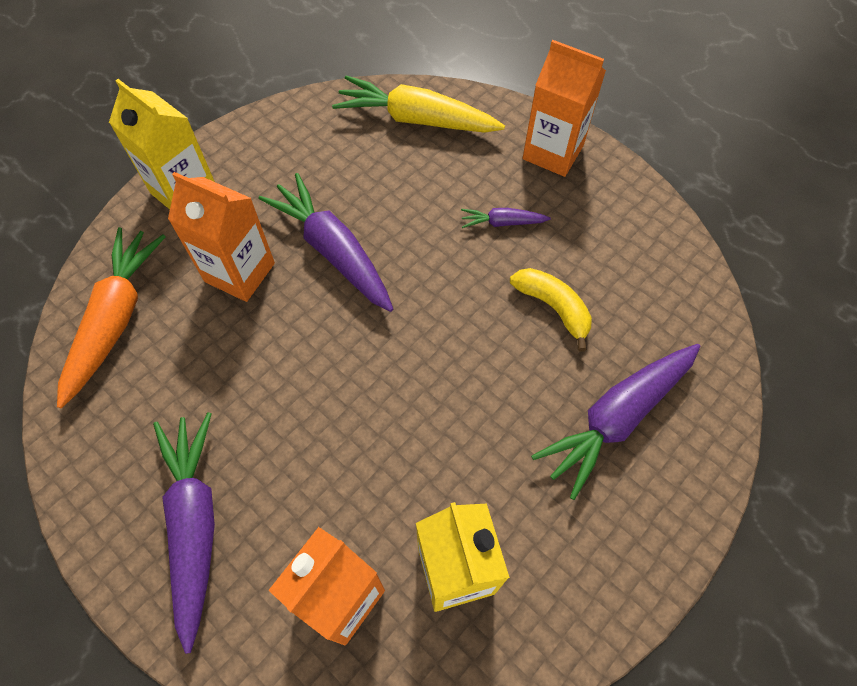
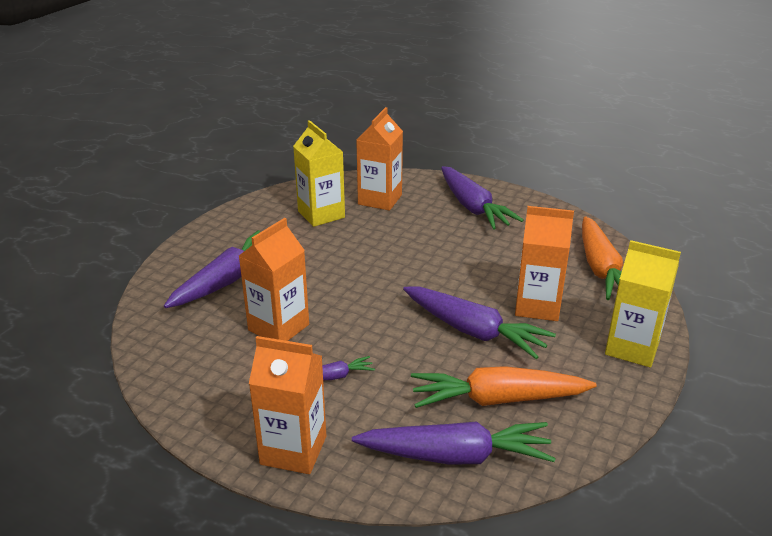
camera: 165 degrees right, 30 degrees down
(353, 162) = (498, 399): none -> orange carrot
(417, 119) = (455, 456): yellow carrot -> purple carrot
(553, 308) = (278, 327): yellow banana -> orange carton

